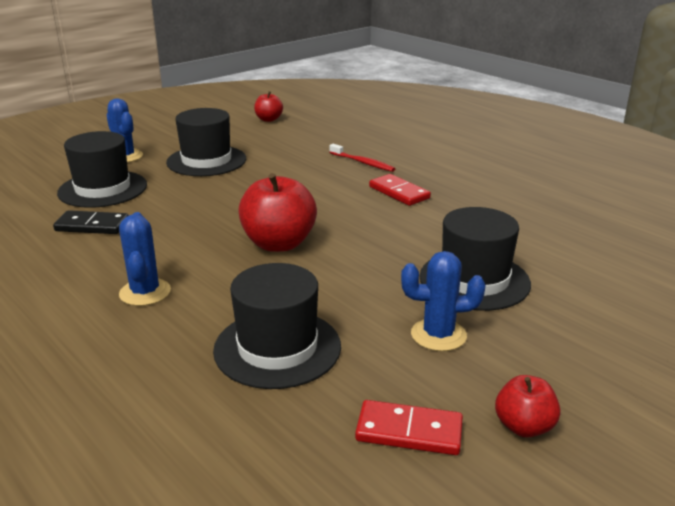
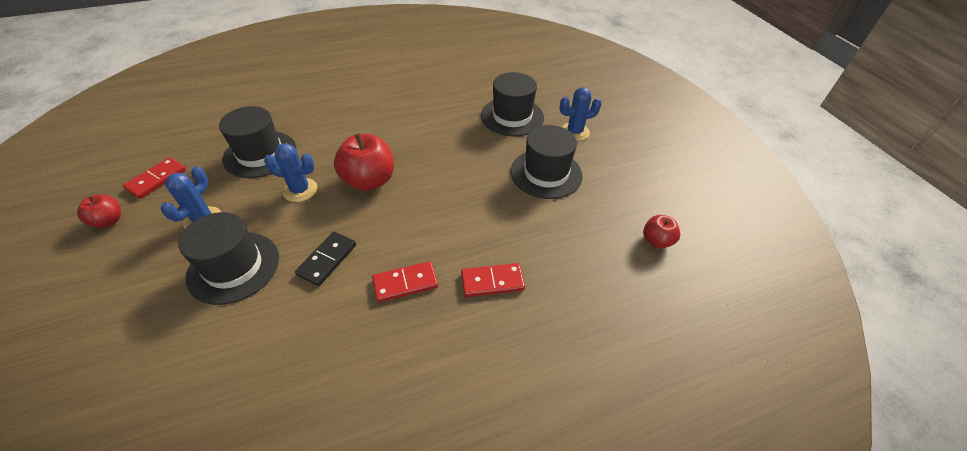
camera: 110 degrees right, 20 degrees up
(92, 226) = (454, 108): black domino -> black domino (327, 260)
(145, 292) = (355, 119): blue cactus -> blue cactus (300, 190)
(363, 163) = (492, 282): red toothbrush -> red domino

